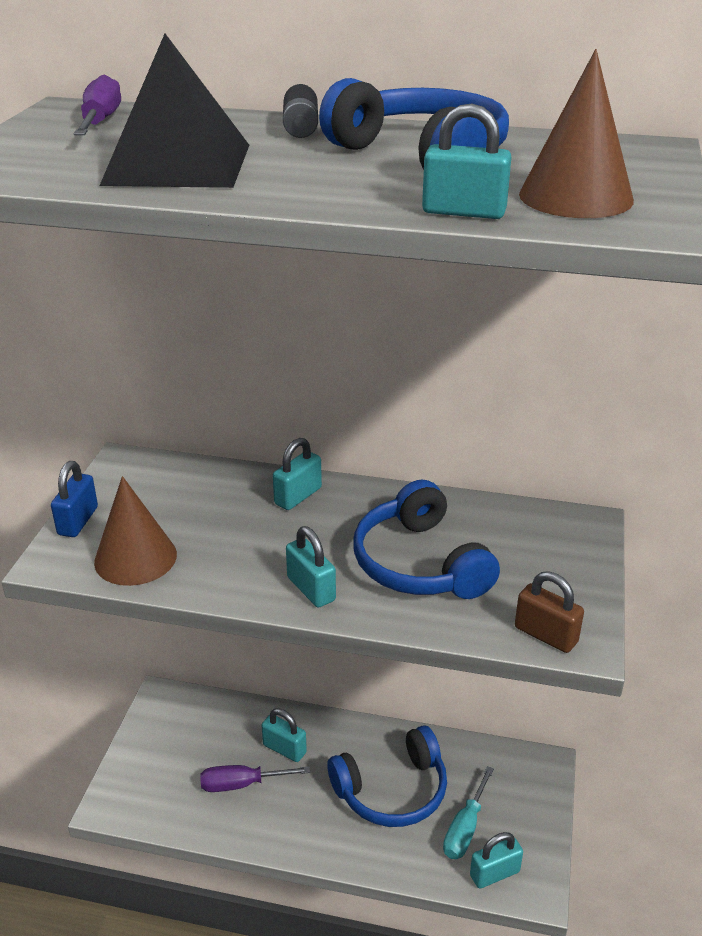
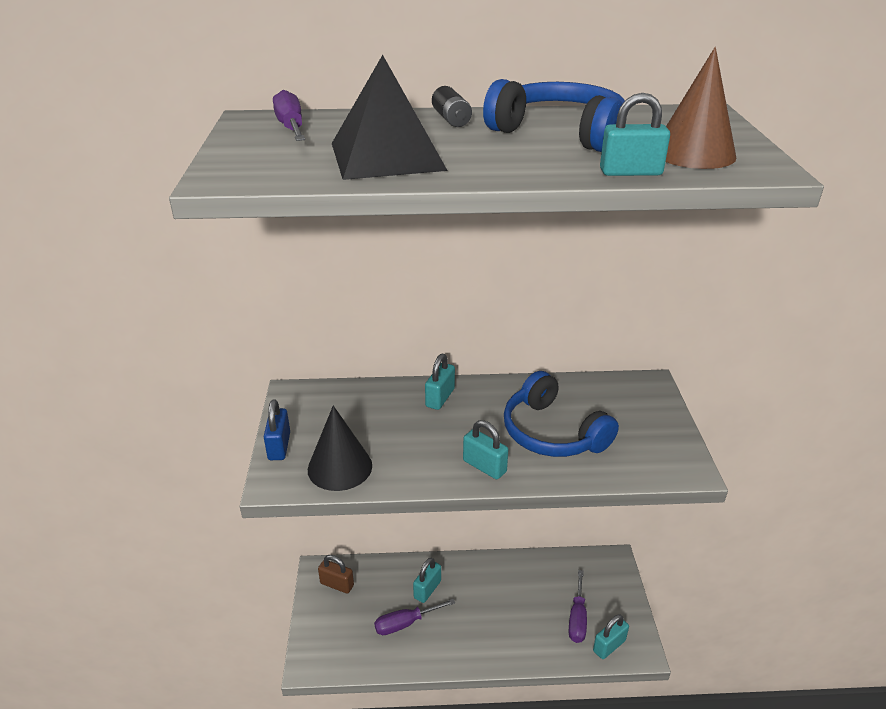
camera: 15 degrees left, 0 degrees up
(135, 558) = (340, 467): brown cone -> black cone
(284, 749) = (427, 589): turquoise padlock -> turquoise padlock turned 75 degrees counterclockwise
(392, 790) = (516, 602): blue headphones -> none
(465, 828) = (577, 618): turquoise screwdriver -> purple screwdriver
(546, 635) = (662, 468): brown padlock -> brown padlock (337, 584)

